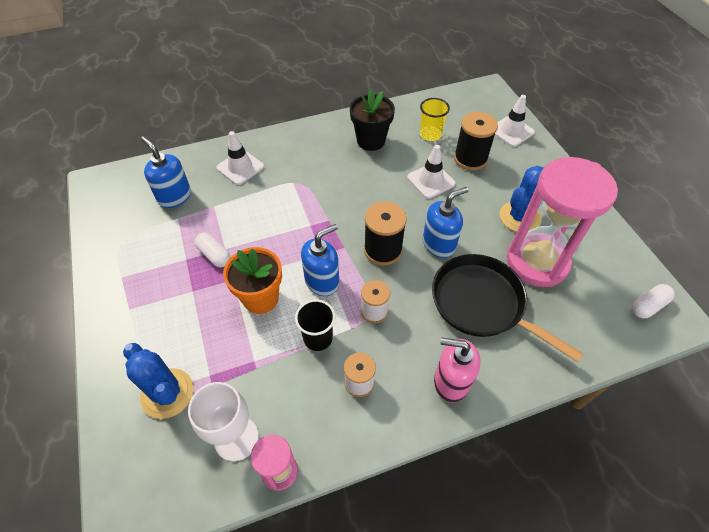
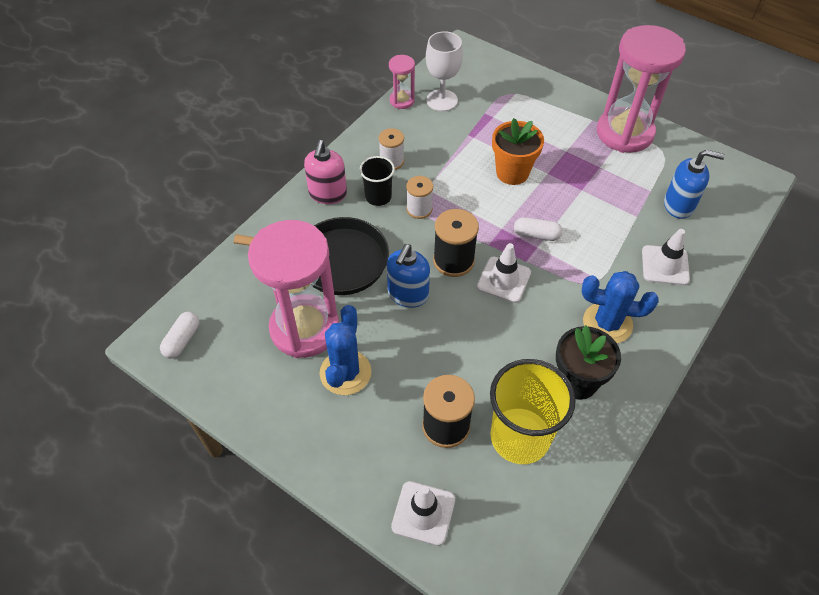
camera: 145 degrees right, 0 degrees up
(123, 277) = (624, 133): none -> pink hourglass
(167, 393) = (507, 97): blue cactus -> blue cactus (607, 323)
(214, 255) = (583, 181): white capsule -> white capsule (536, 235)
(318, 338) = (444, 171): black cup -> black cup (378, 197)
(322, 281) = (479, 208): blue soap dispenser -> none
(430, 134) = (519, 437): yellow cup -> yellow cup, size x1.82
(431, 181) = (467, 364): white traffic cone -> white traffic cone (504, 280)
(451, 382) = (327, 194): pink soap dispenser -> pink soap dispenser turned 120 degrees clockwise

